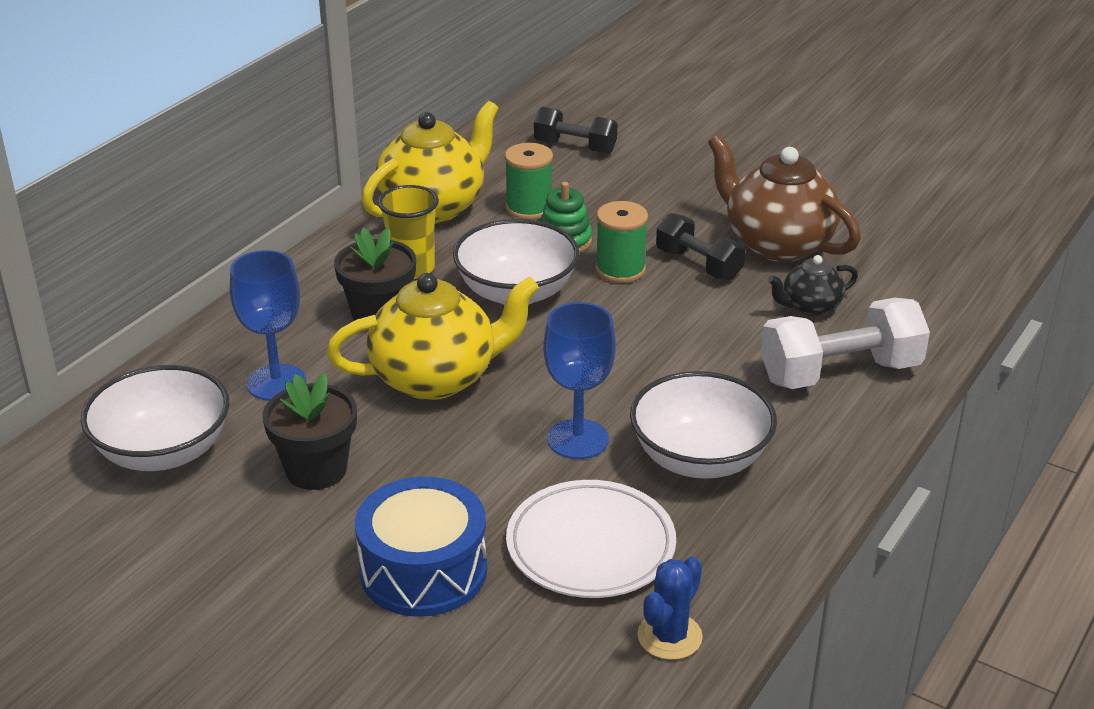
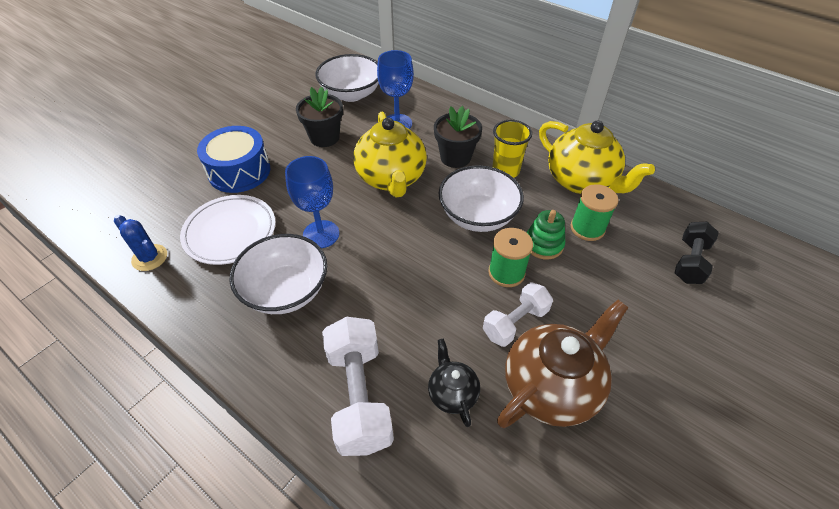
camera: 95 degrees right, 15 degrees up
(698, 265) = (515, 323): black dumbbell -> white dumbbell

